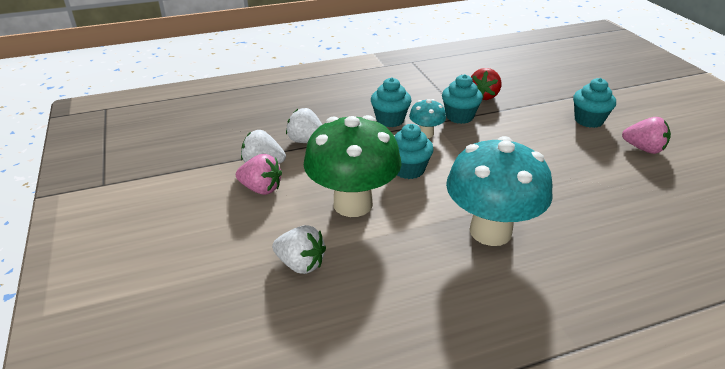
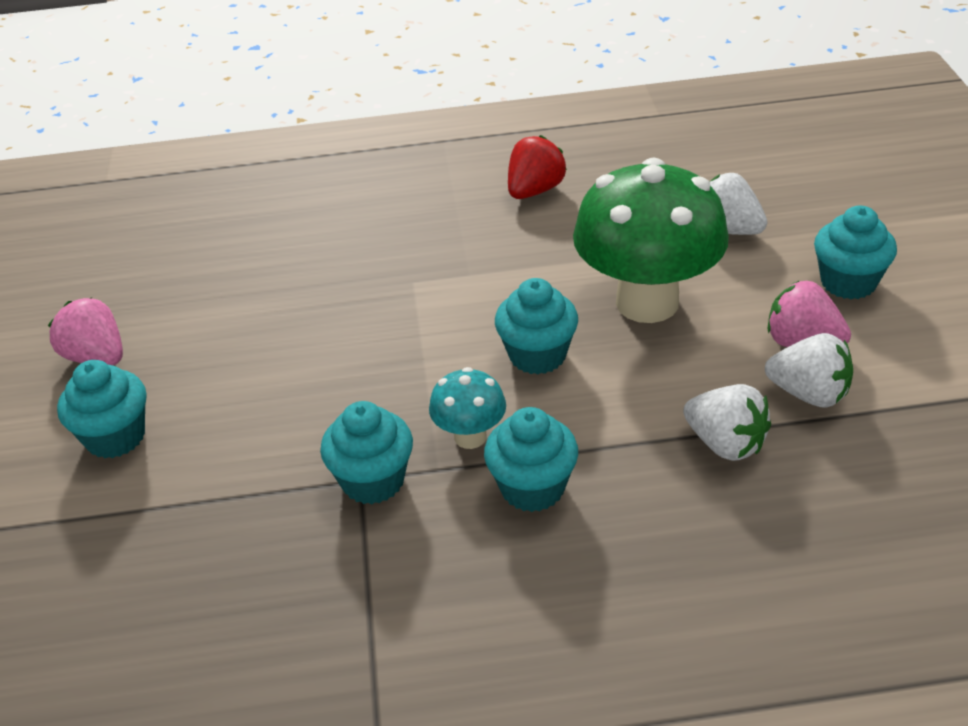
camera: 165 degrees left, 5 degrees up
(223, 229) = (848, 282): none -> turquoise cupcake
(484, 96) = (272, 548): red strawberry -> red strawberry (534, 191)
(490, 231) = (460, 247): turquoise mushroom -> none

